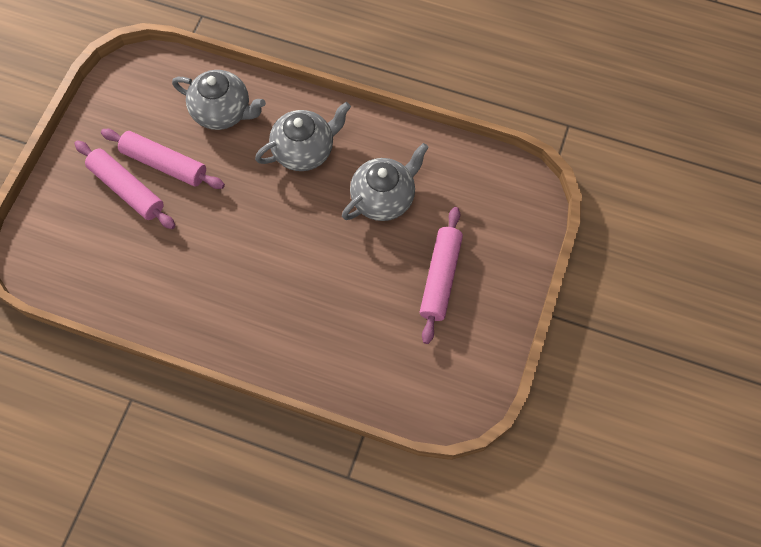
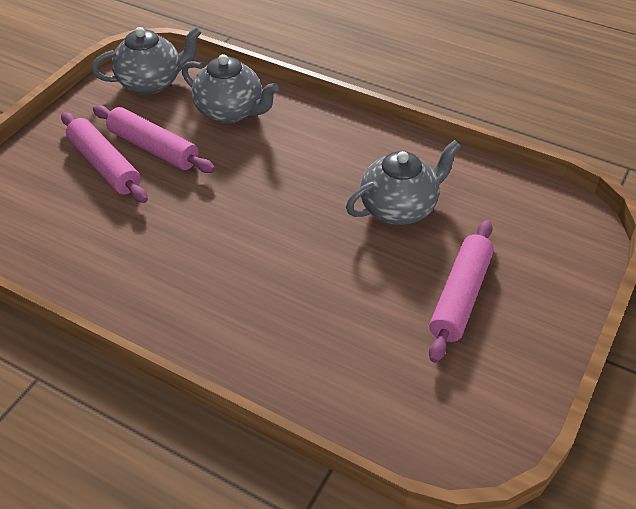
camera: 10 degrees right, 20 degrees down
(304, 151) = (314, 154): grey teapot -> grey teapot (152, 82)

